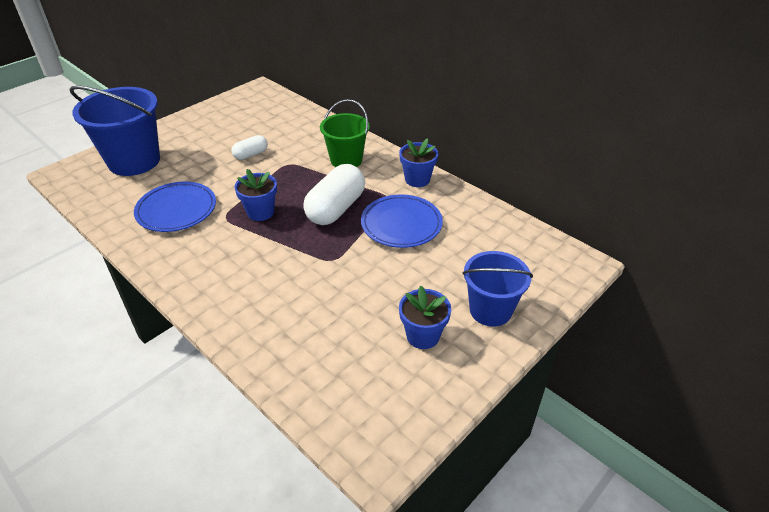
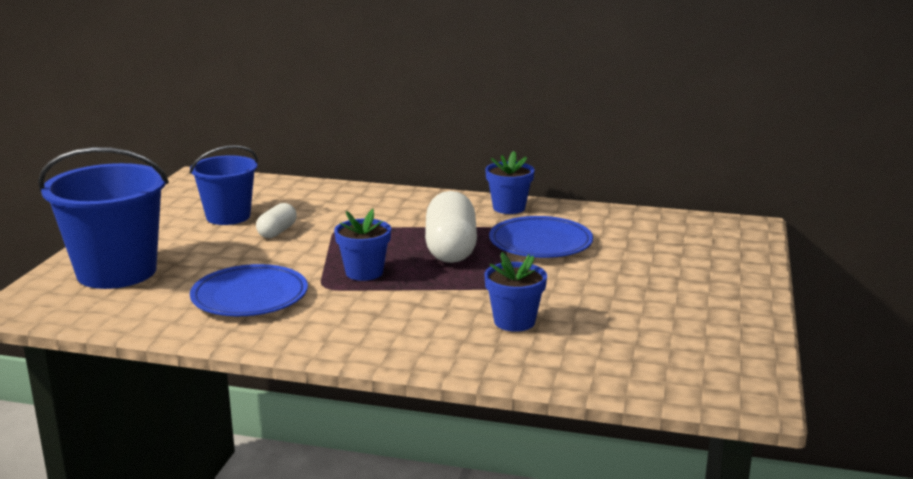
camera: 30 degrees left, 20 degrees down
(346, 160) = (405, 211): green bucket -> none
(423, 336) = (676, 310): blue flower pot -> blue flower pot (514, 321)
(490, 310) = (713, 276): blue bucket -> blue bucket (228, 216)

